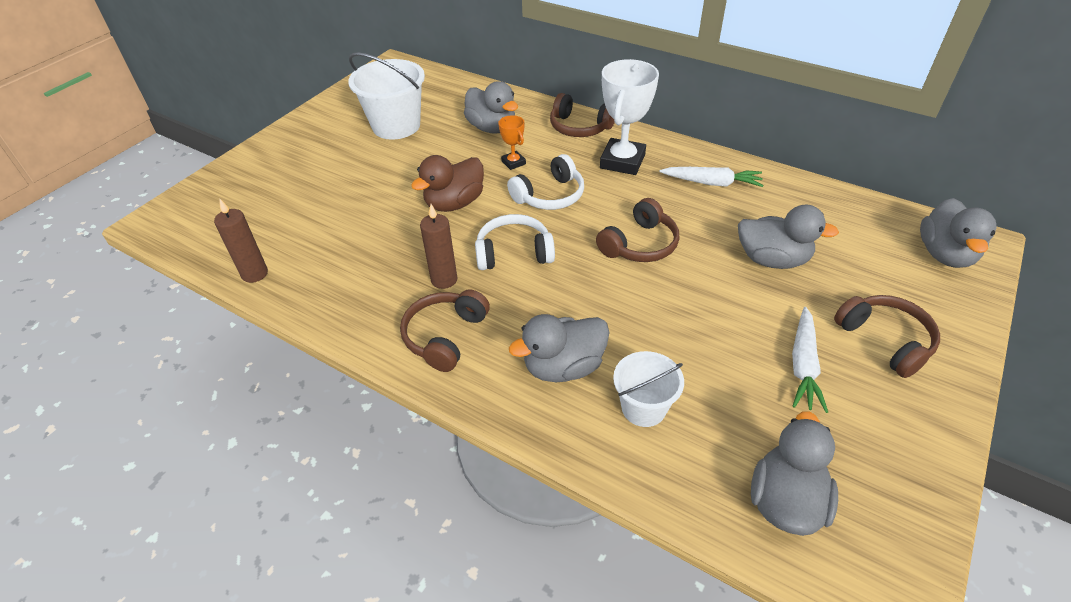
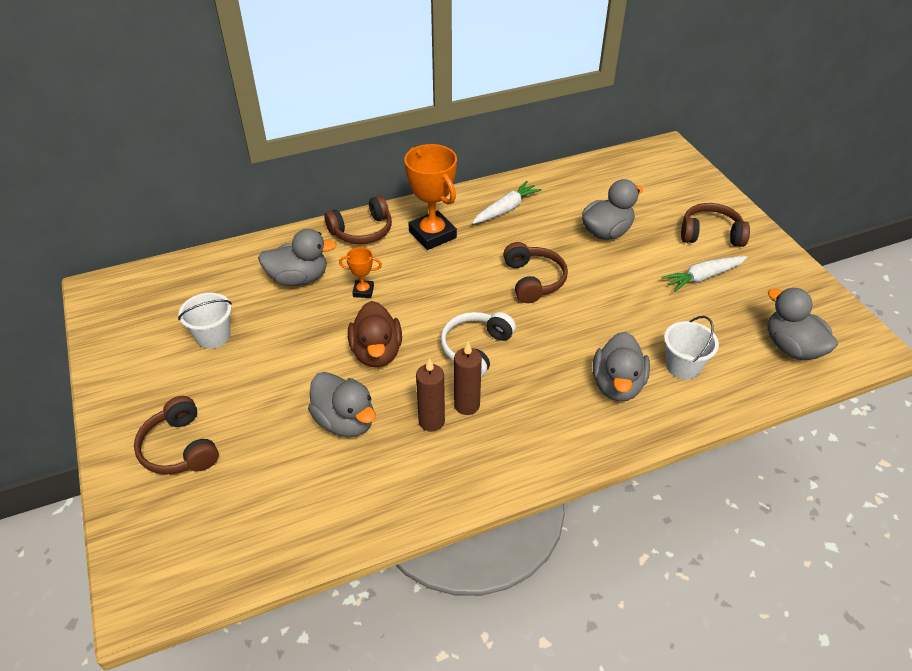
camera: 55 degrees left, 0 degrees up
(254, 274) = (328, 535): brown candle -> brown candle (431, 421)
(396, 126) = (213, 336): white bucket -> white bucket, size x0.60
(445, 336) = (532, 435): brown headphones -> brown headphones (180, 448)
(549, 195) = (429, 294): white headphones -> none
(622, 161) = (432, 234): white trophy -> orange trophy
(803, 365) = (703, 277): white carrot -> white carrot turned 105 degrees clockwise
(945, 254) = (666, 167): grey duck -> grey duck (345, 421)

